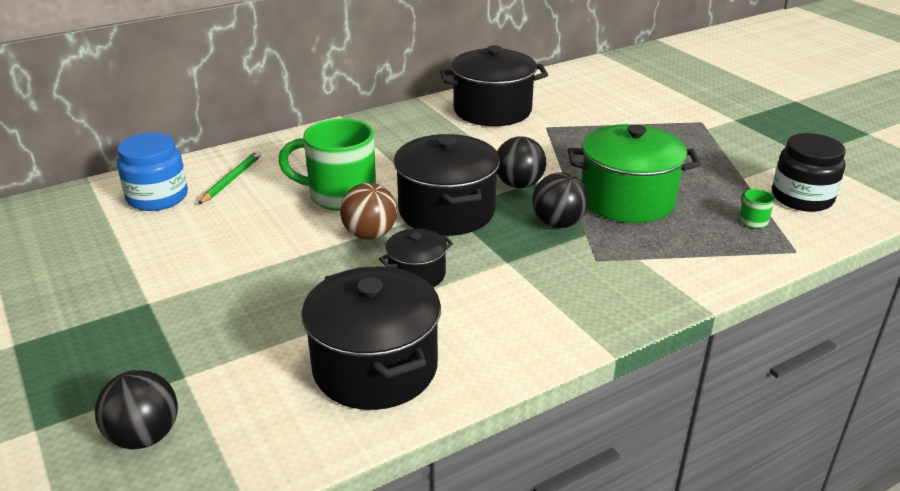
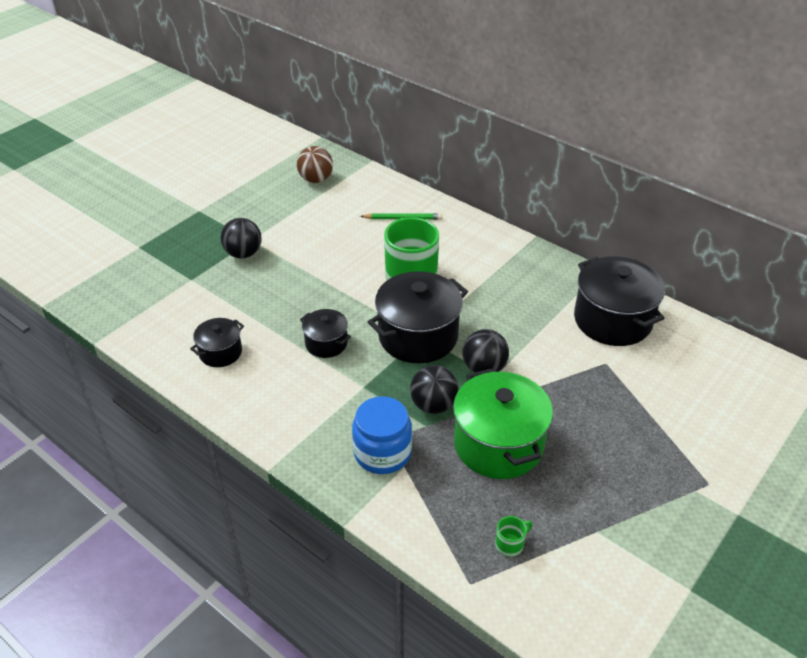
camera: 70 degrees right, 10 degrees up
(144, 436) = (142, 284): black ball -> black ball (243, 253)
(157, 197) = (363, 197): blue jar -> blue jar (382, 453)
(370, 234) = (365, 306): brown ball -> brown ball (316, 179)
(375, 368) = (220, 352): black pot -> black pot, size x0.53
(802, 198) = (582, 586): black jar -> none

